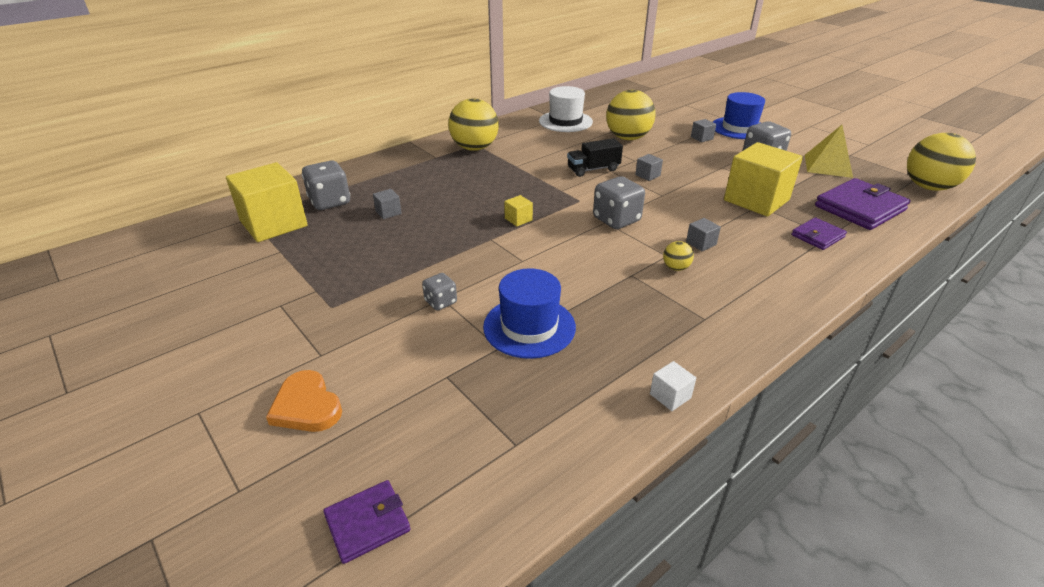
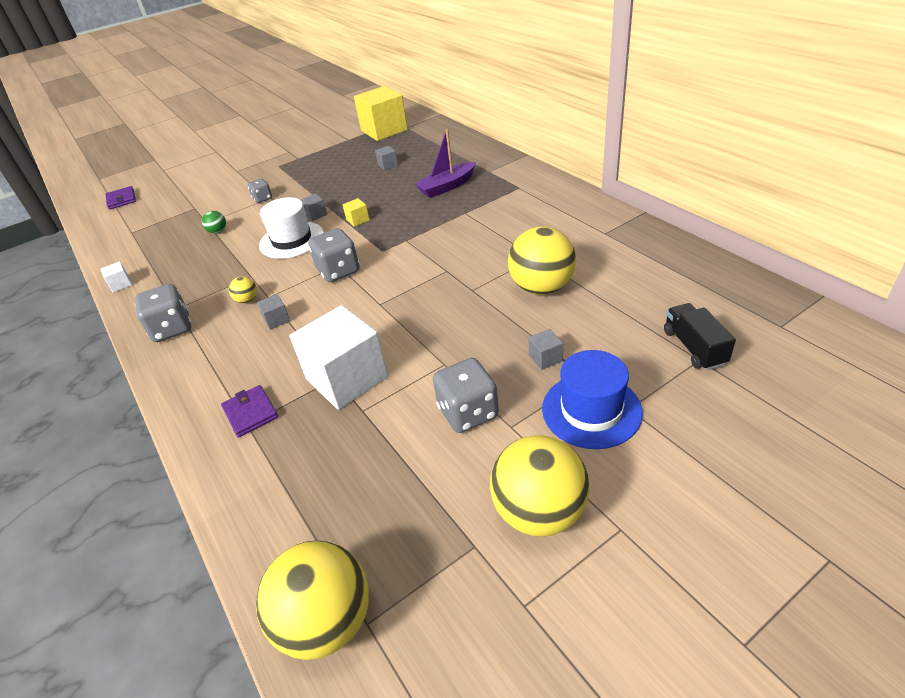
camera: 100 degrees right, 5 degrees up
(306, 406) = (201, 174): orange heart -> none
(330, 202) = (411, 142): grey dice -> grey dice (172, 328)
(461, 175) = (447, 187): none -> purple boat
(474, 148) = (510, 187): yellow ball -> yellow ball (539, 511)
(529, 327) = (218, 232): blue hat -> green ball
(565, 121) = (594, 239): white hat -> white hat (291, 240)
(593, 169) = (450, 259): black truck -> black truck (694, 347)
(647, 175) = (429, 297): grey cube -> grey cube (316, 215)
(756, 200) = (347, 378): yellow cube -> white cube
(827, 165) = (432, 491): yellow pyramid -> none
(860, 208) = (294, 482): purple wallet -> none

